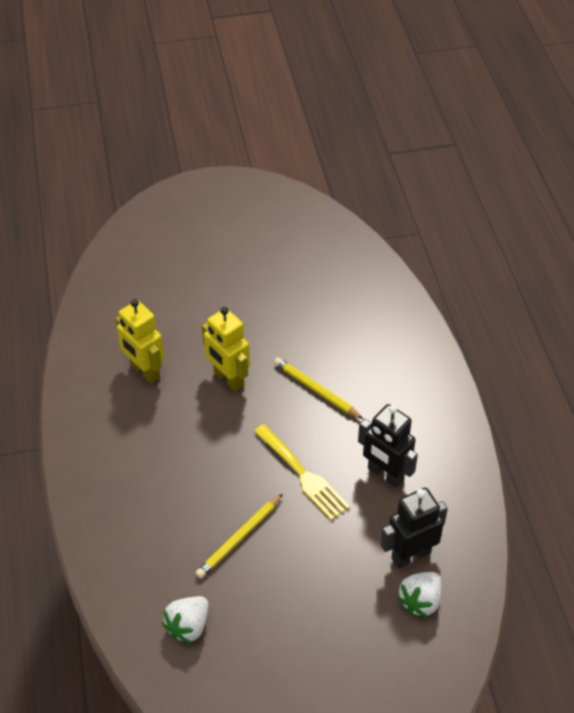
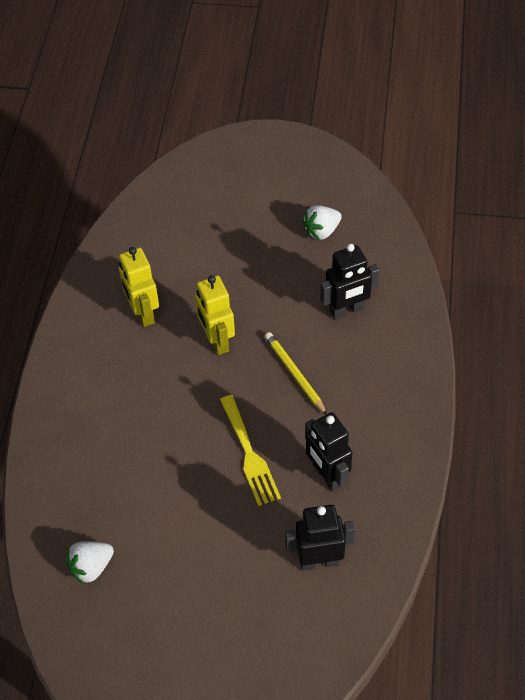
camera: 20 degrees right, 5 degrees up
(239, 538) = (167, 498): yellow pencil -> none
(341, 321) = (347, 310): none -> black robot
(420, 601) = (310, 608): white strawberry -> white strawberry (321, 231)

